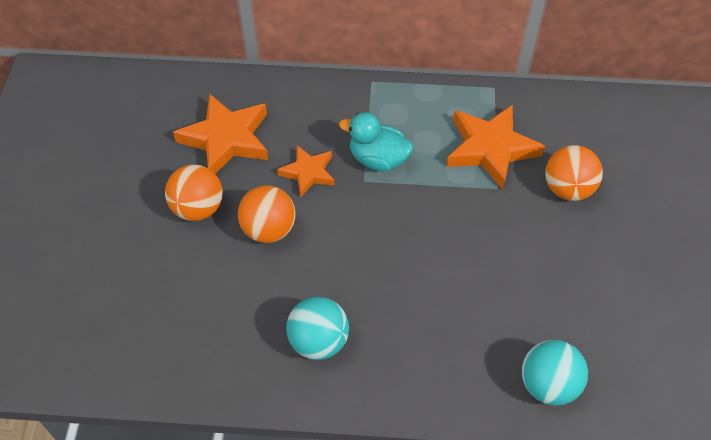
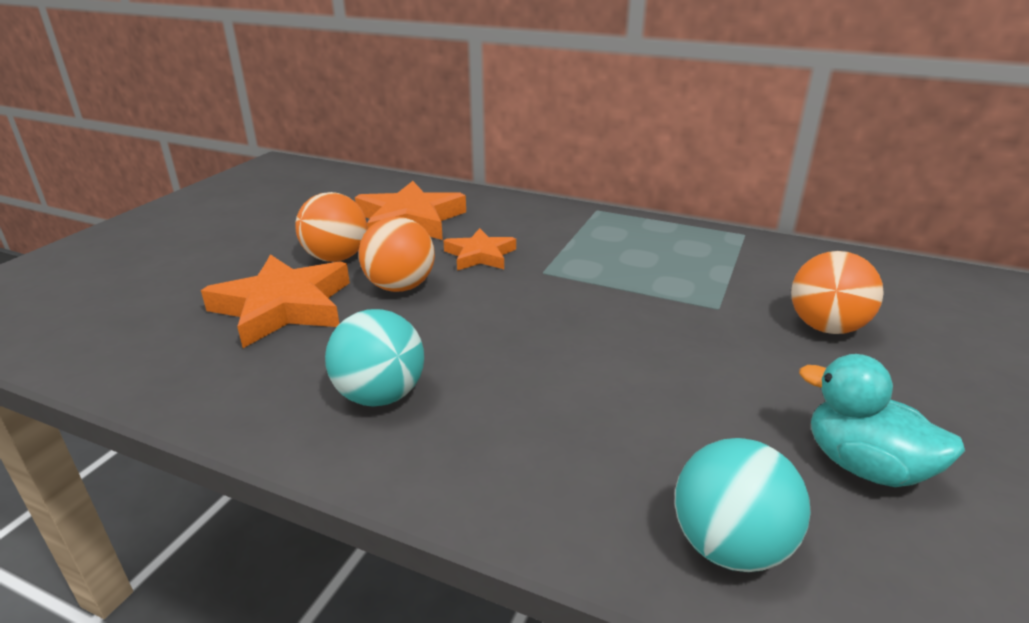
camera: 20 degrees right, 25 degrees down
(378, 159) = (570, 260): turquoise duck -> turquoise duck (864, 466)
(491, 149) = (722, 276): orange star -> orange star (283, 307)

